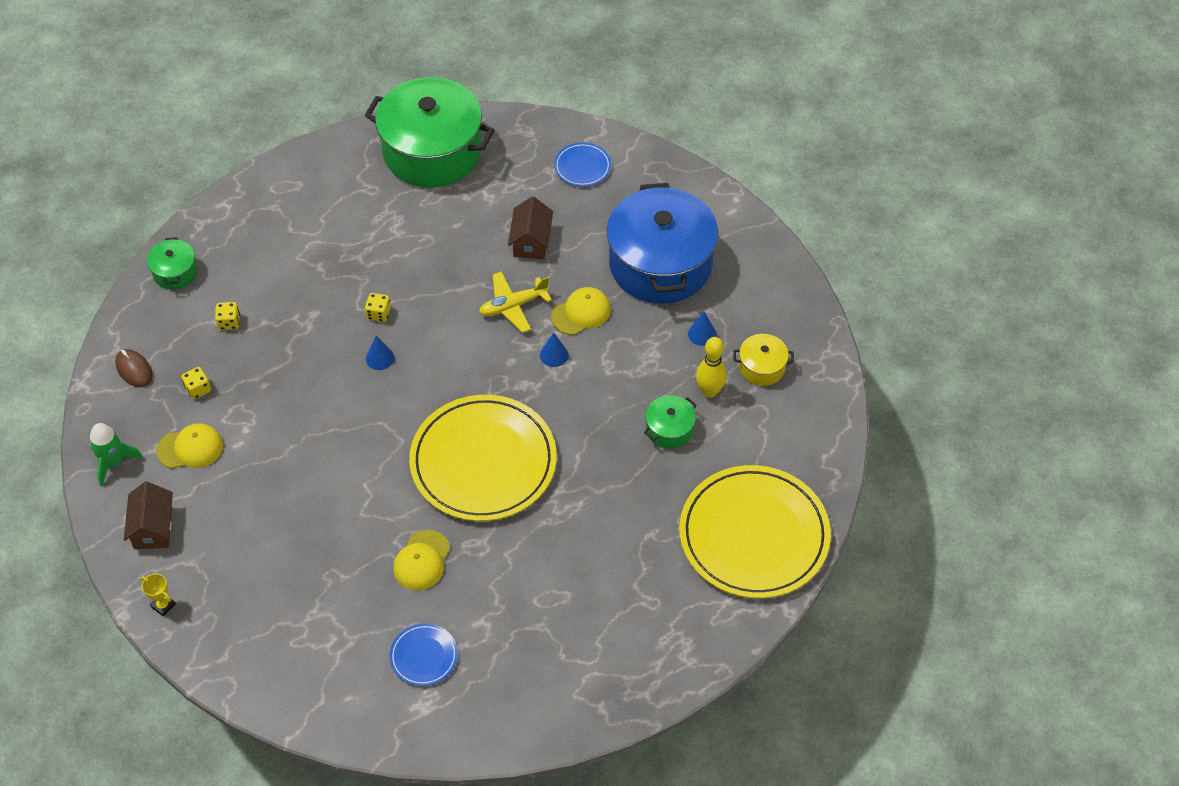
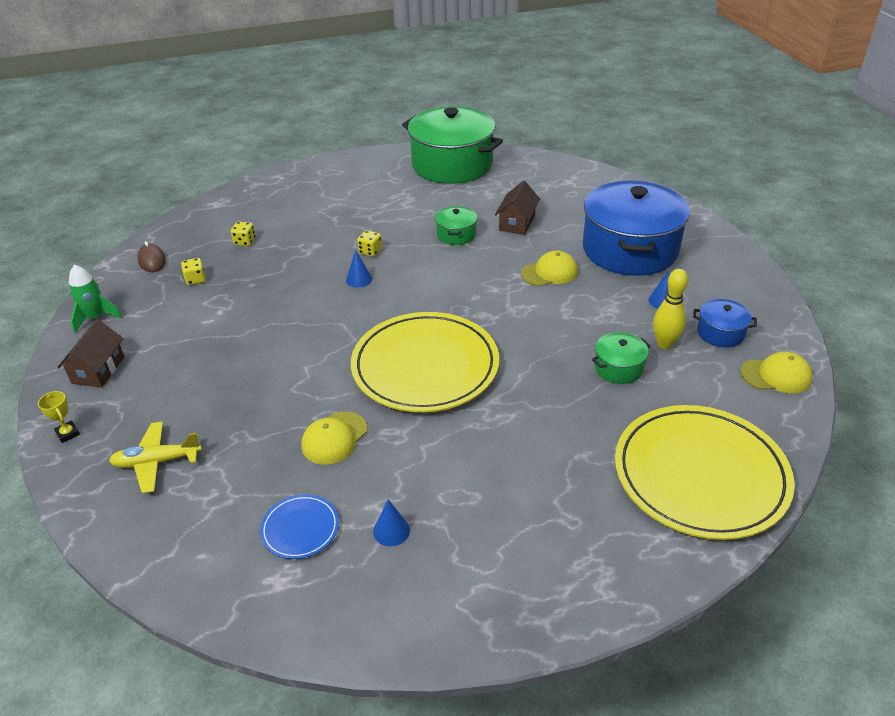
camera: 15 degrees right, 15 degrees down
(175, 272) = (219, 208): green pot -> green pot (456, 235)
(190, 448) = (166, 318): yellow cap -> yellow cap (776, 375)
(513, 306) = (489, 261): yellow plane -> yellow plane (157, 462)
(554, 355) = (517, 297): blue cone -> blue cone (391, 531)
(582, 167) = (572, 185): blue plate -> none
(762, 367) = (720, 333): yellow pot -> blue pot

